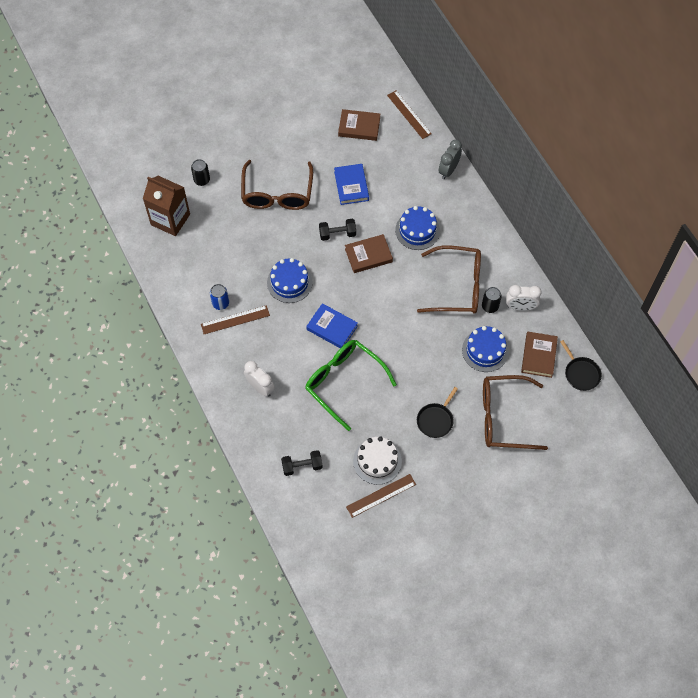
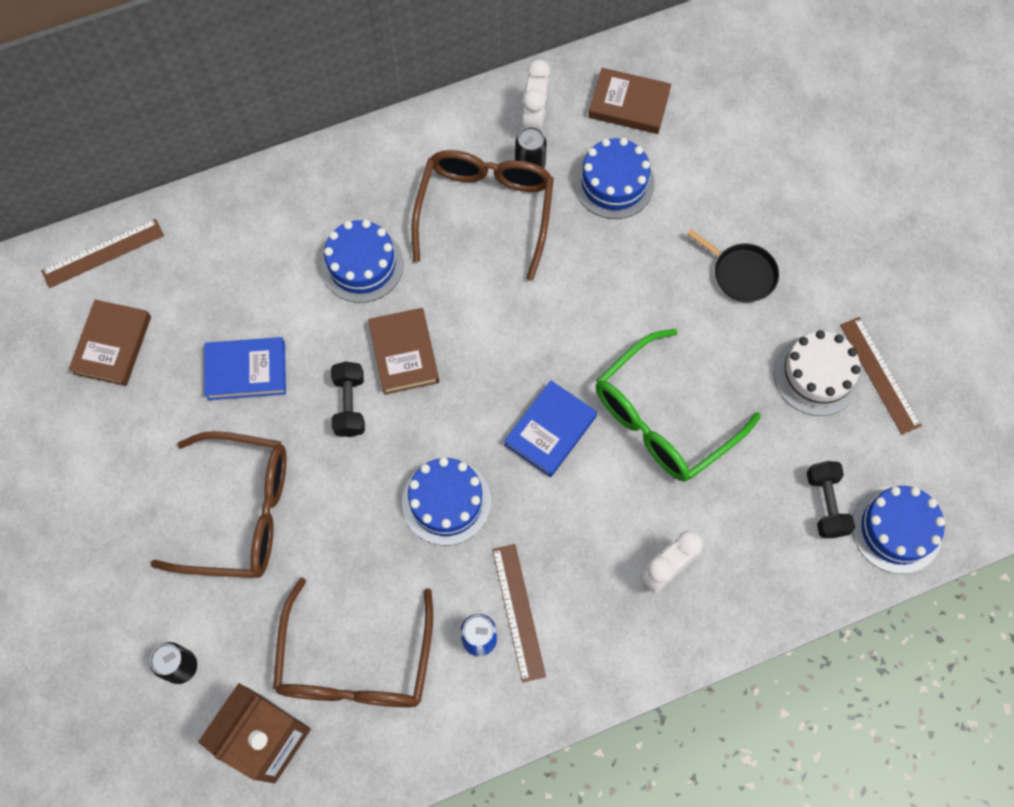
camera: 85 degrees left, 5 degrees up
(290, 503) = (896, 529): none -> blue cake
(448, 170) = (241, 199): grey clock -> none
(504, 417) = (738, 169): brown glasses -> brown glasses (355, 661)
(581, 373) = (664, 49): black pan -> none

